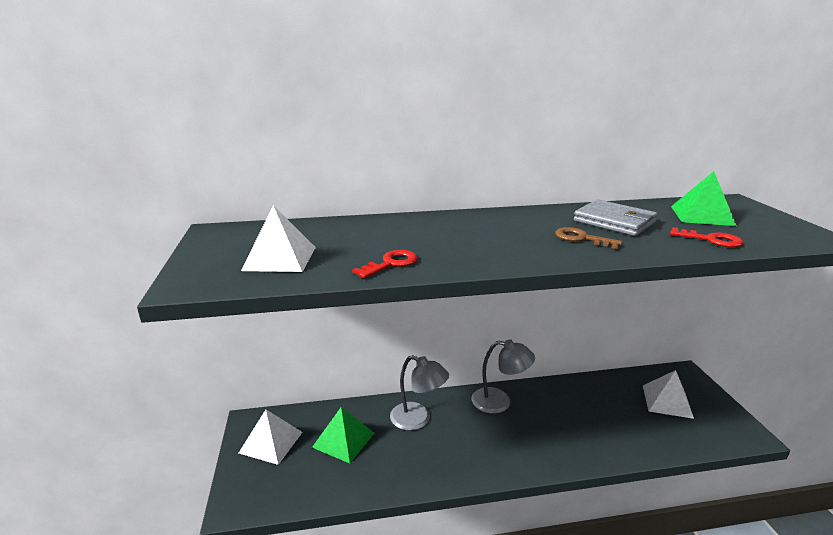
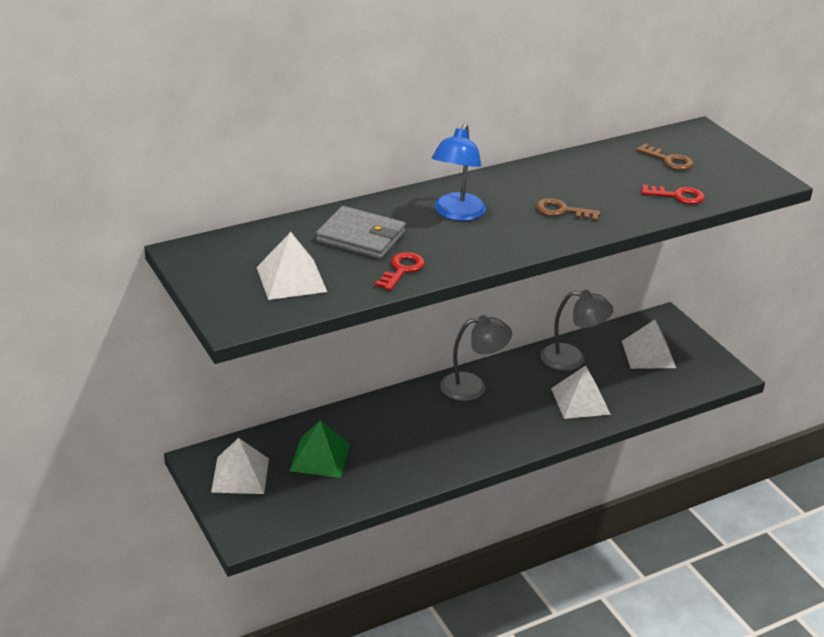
camera: 20 degrees left, 10 degrees up
(418, 419) = (391, 422): grey lamp -> grey lamp (572, 359)
(475, 230) = (457, 213): none -> blue lamp
(594, 433) = (580, 401): none -> white pyramid
(614, 221) = (587, 181): grey wallet -> grey wallet (361, 237)
(702, 215) = (669, 160): green pyramid -> brown key

